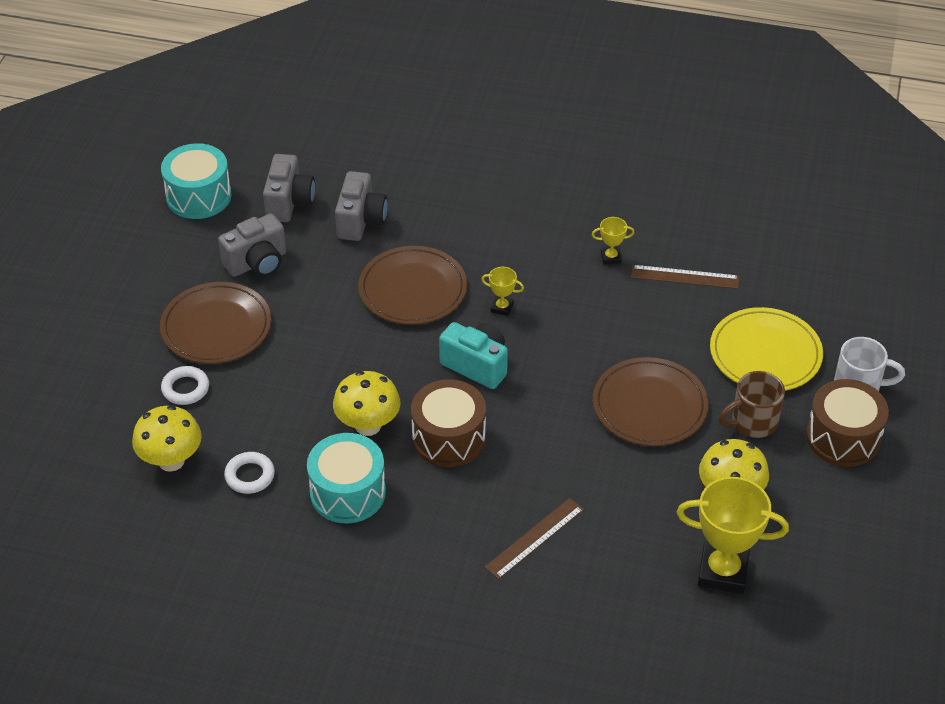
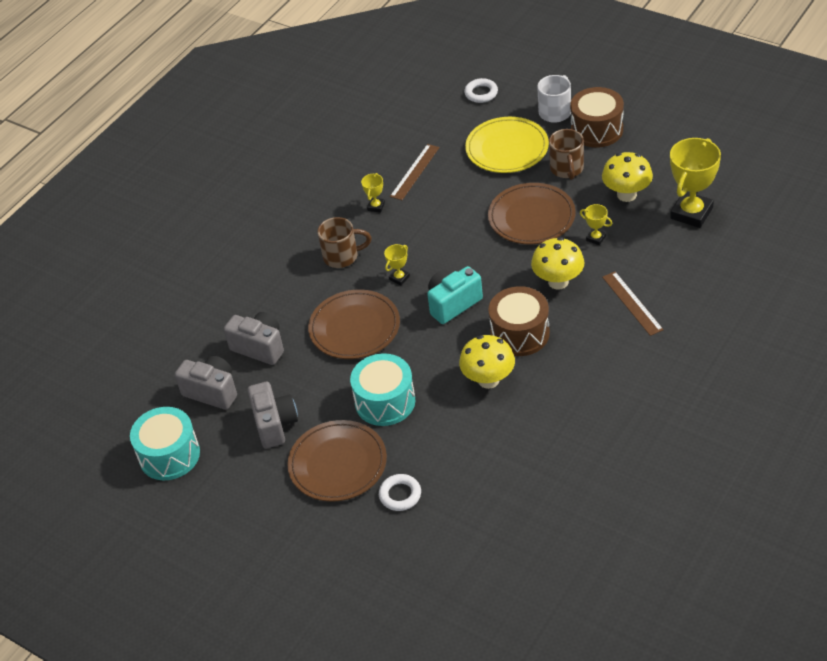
camera: 65 degrees left, 0 degrees up
(171, 460) = (477, 515): yellow mushroom -> yellow mushroom (558, 282)
(250, 476) = (513, 464): white ring -> white ring (481, 93)
(347, 492) = (552, 403): turquoise drum -> turquoise drum (385, 402)
(519, 250) = (342, 256): none -> brown mug
(636, 478) = (596, 238): none -> yellow trophy

